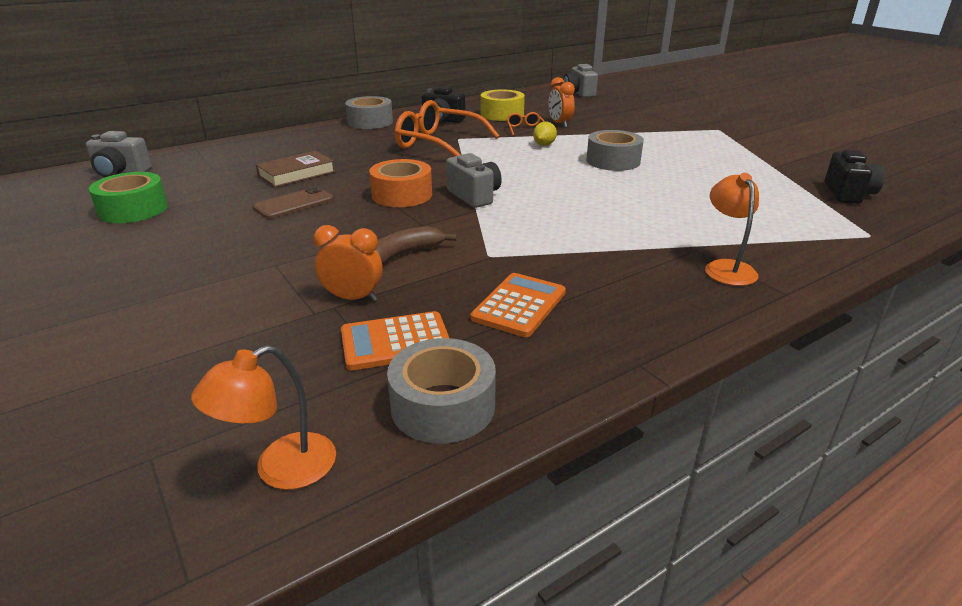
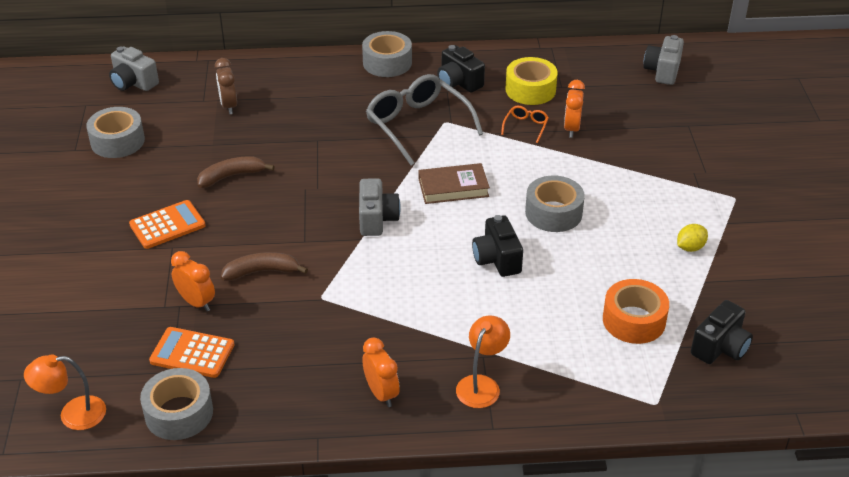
camera: 30 degrees right, 10 degrees up
(133, 209) = (117, 141): green tape -> grey tape
(244, 166) = (229, 106): none -> brown clock
(294, 204) = (231, 176): brown phone -> brown banana
(296, 174) = (261, 133): brown book -> brown book (453, 187)
(402, 195) = (321, 195): orange tape -> orange tape (634, 320)
(438, 144) = (417, 125): orange glasses -> grey glasses
(519, 305) = (294, 355): orange calculator -> orange calculator (167, 225)
(544, 145) = (516, 162): yellow lemon -> yellow lemon (690, 247)
(611, 193) = (497, 259): none -> black camera
(649, 304) = (381, 393): none -> orange clock

